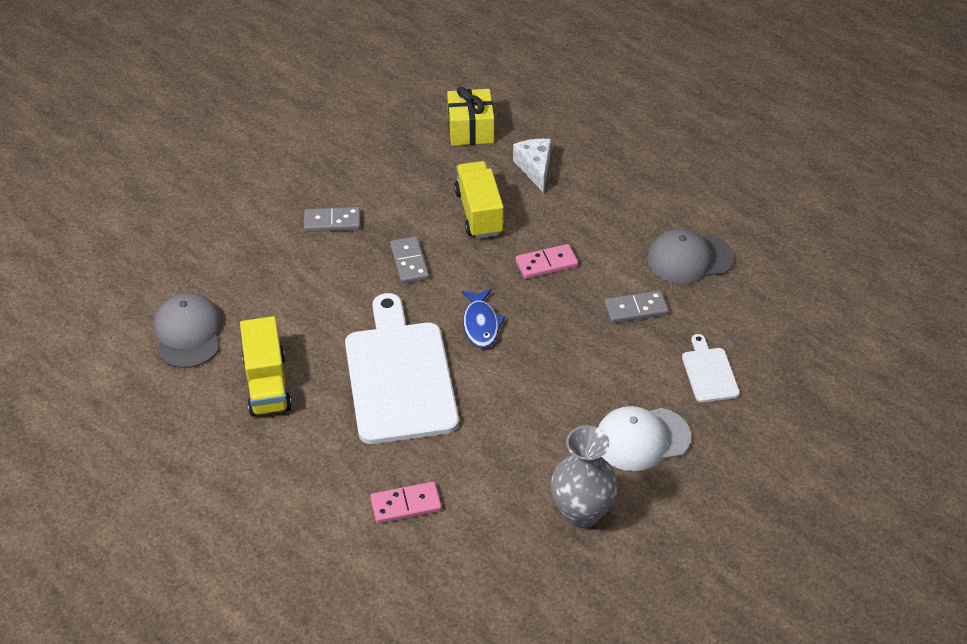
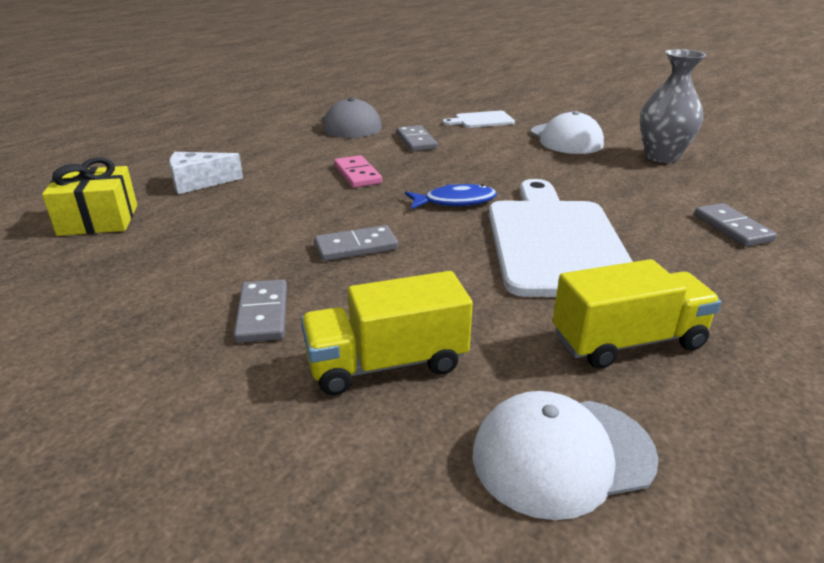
camera: 95 degrees left, 15 degrees down
(188, 333) = (562, 455): grey cap -> white cap
(399, 376) = (555, 242): white cutting board -> white cutting board turned 105 degrees clockwise
(406, 505) = (732, 228): pink domino -> grey domino
(479, 213) = (269, 209): yellow truck -> yellow truck (387, 363)

